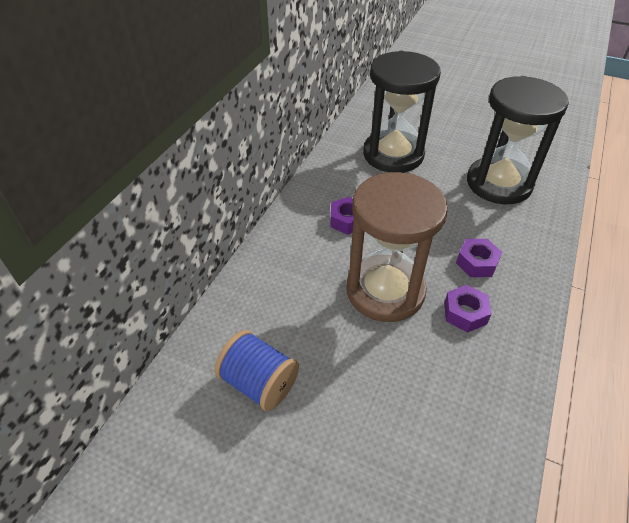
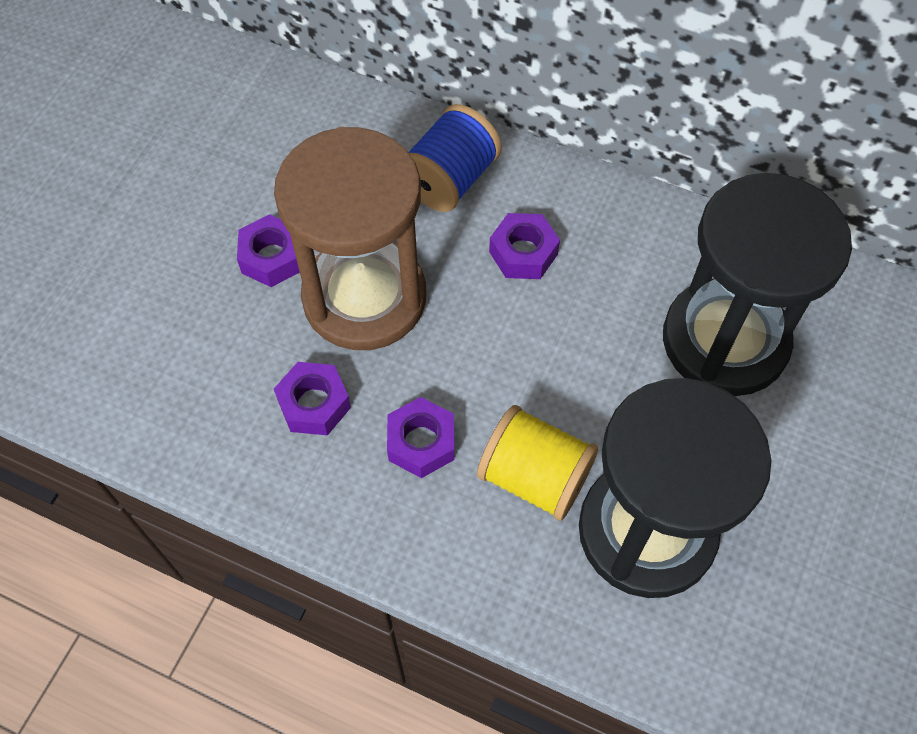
camera: 90 degrees right, 15 degrees up
(259, 383) = (222, 148): blue spool -> blue spool (450, 180)
(359, 343) = (272, 257): none -> purple nut
(483, 219) = (534, 477): none -> yellow spool

